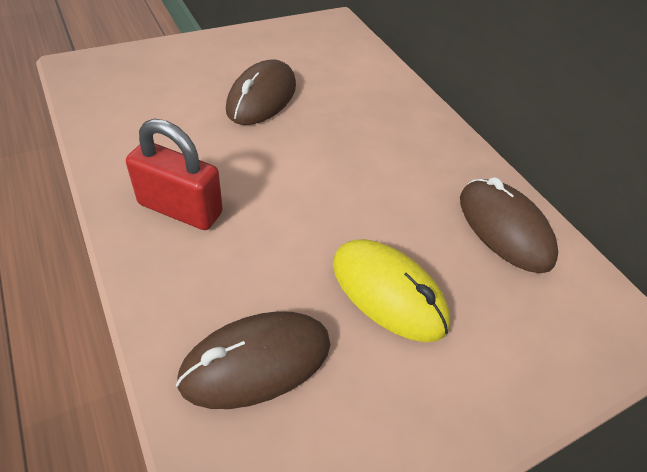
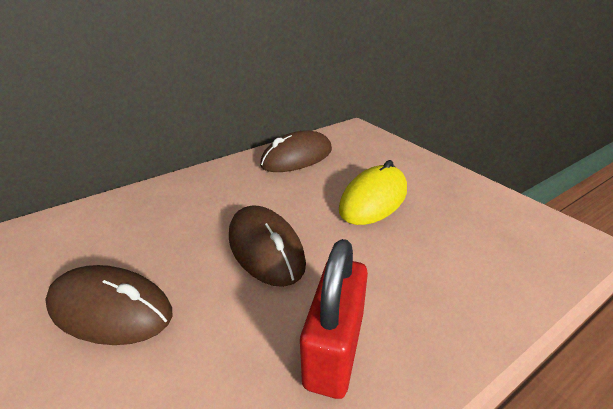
camera: 90 degrees left, 15 degrees down
(256, 362) = (470, 254): brown mouse -> brown mouse (265, 249)

